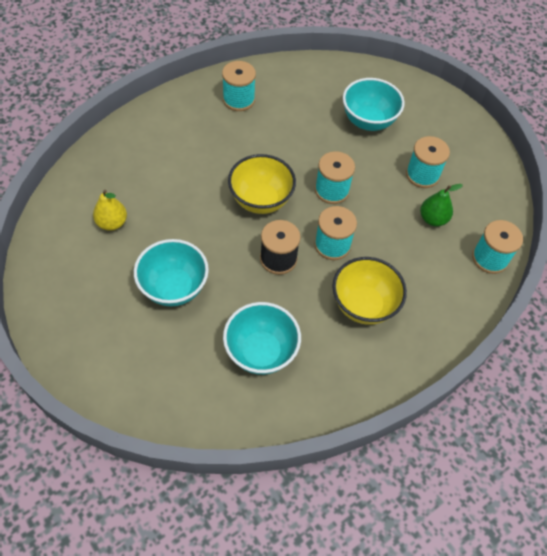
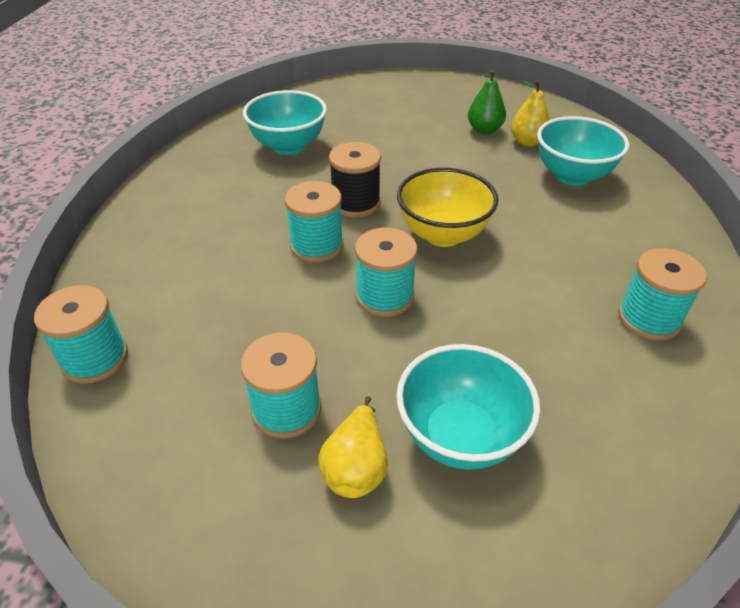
camera: 140 degrees right, 15 degrees down
(174, 288) = (411, 139): turquoise bowl -> turquoise bowl (572, 176)
(363, 305) = (228, 220): yellow bowl -> none
(415, 139) = (356, 467): none -> yellow pear
(433, 219) = (217, 354): green pear -> green pear (484, 130)

